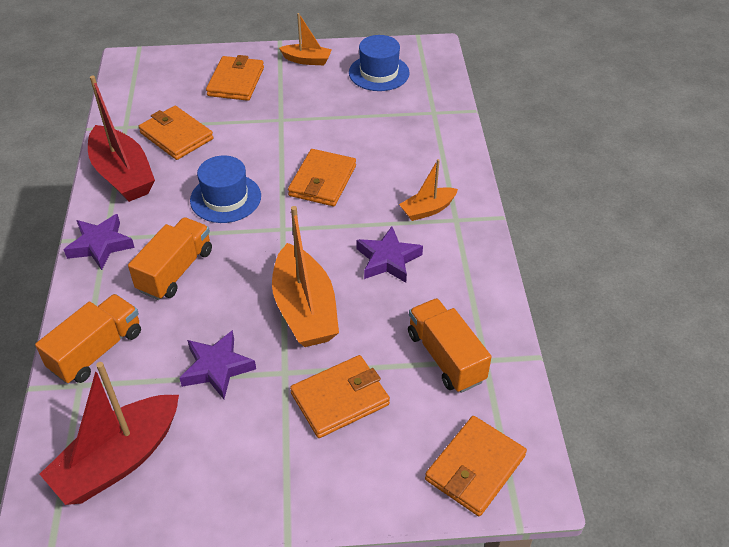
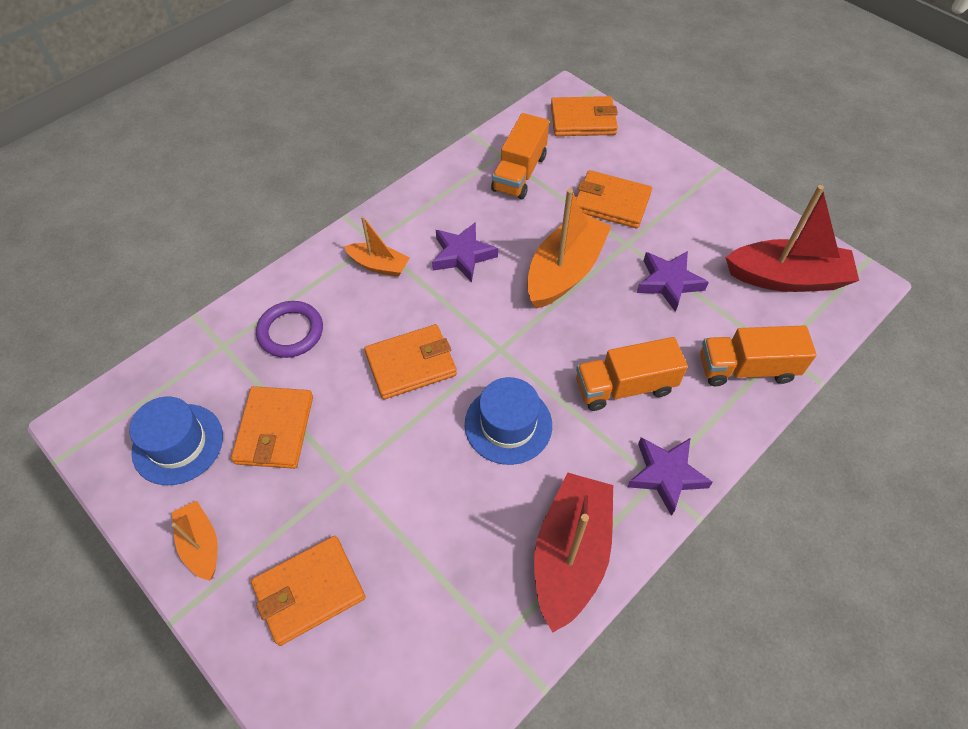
camera: 130 degrees left, 10 degrees up
(176, 136) = (464, 561): orange wallet -> orange wallet (275, 429)
(412, 143) = (290, 332): none -> purple ring

